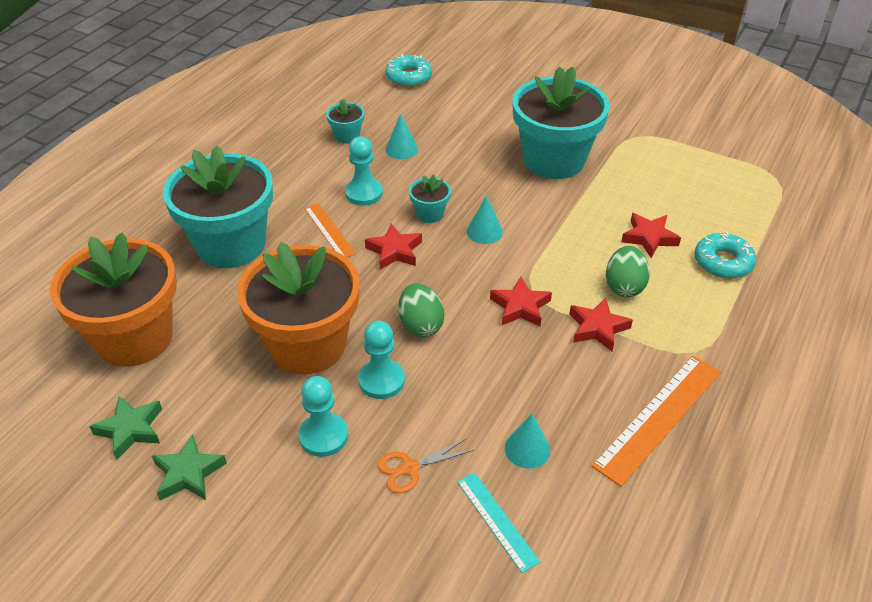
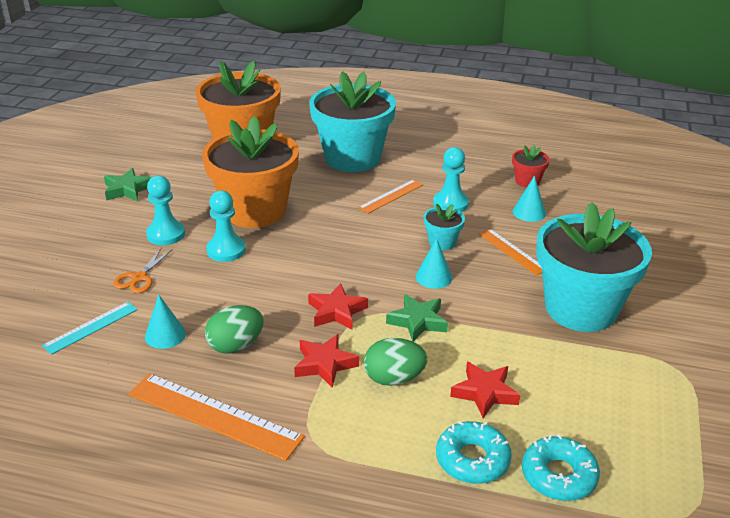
camera: 75 degrees right, 10 degrees down
(131, 429) = (161, 162): green star -> green star (418, 321)
(347, 136) = (527, 181): turquoise flower pot -> red flower pot
(394, 251) = (381, 232): red star -> none
(409, 77) = (653, 197): turquoise donut -> turquoise donut (558, 475)
(410, 468) = (139, 278): orange scissors -> orange scissors turned 120 degrees counterclockwise
(420, 325) = (294, 259): green egg -> green egg (235, 346)
(460, 175) = (511, 251): none -> orange ruler

